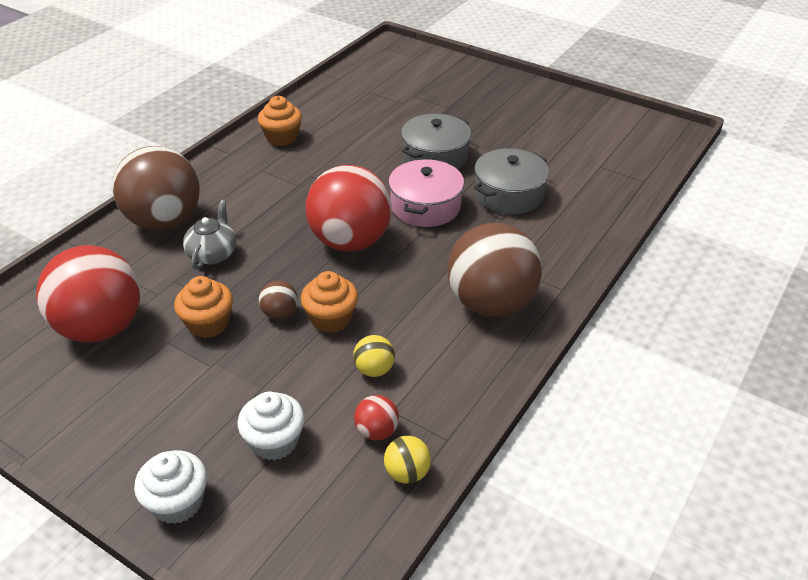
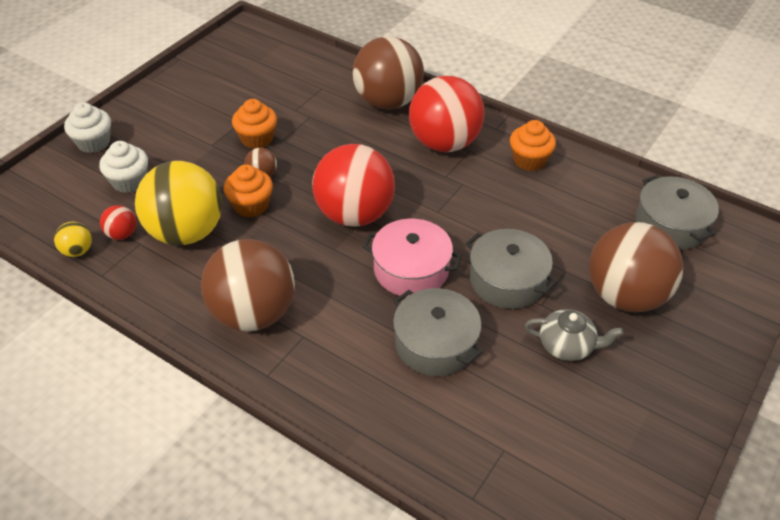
camera: 90 degrees right, 5 degrees up
(101, 328) = (261, 89): red ball -> red ball (444, 143)
(213, 254) = (342, 133): grey teapot -> grey teapot (567, 346)
(370, 80) = (671, 225): none -> grey pot
(374, 369) = (186, 232): yellow ball -> yellow ball, size x2.39
(447, 106) = (625, 296): none -> brown ball

